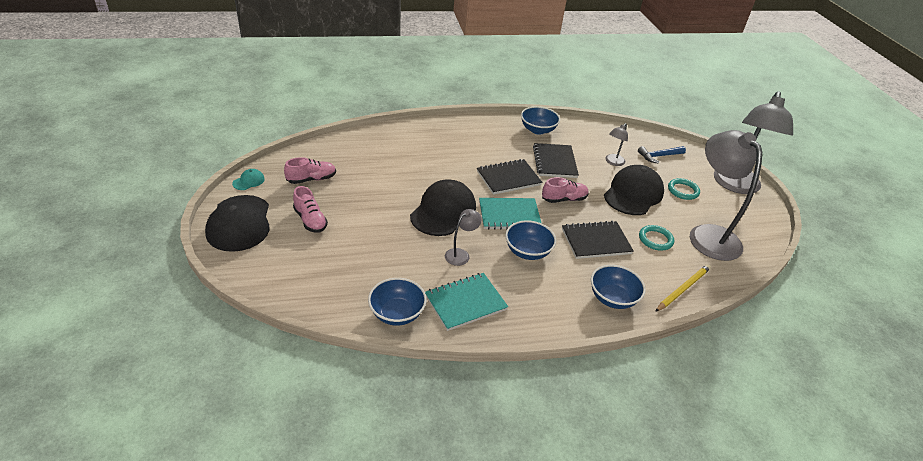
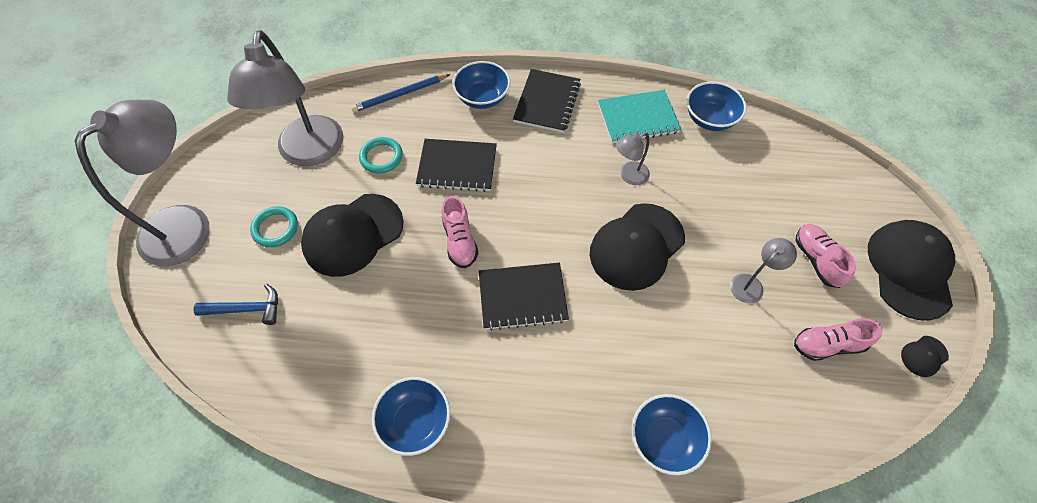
camera: 160 degrees left, 20 degrees up
(248, 181) = (924, 356): turquoise cap -> black cap
(509, 215) = (549, 225): turquoise notebook -> none
(527, 251) = (548, 166): blue bowl -> blue bowl (664, 439)
(554, 162) = (431, 323): black notebook -> black notebook (547, 102)
(564, 199) = (459, 241): pink shoe -> pink shoe turned 105 degrees counterclockwise
(613, 162) = (335, 307): grey lamp -> grey lamp (751, 284)
(683, 289) = (400, 95): yellow pencil -> blue pencil

